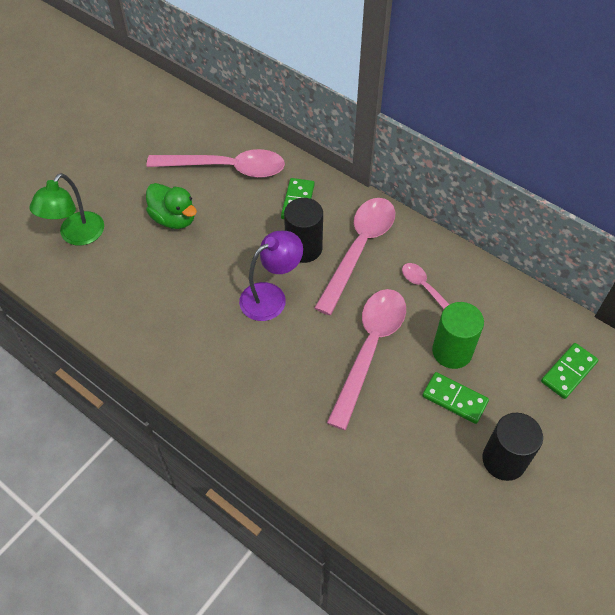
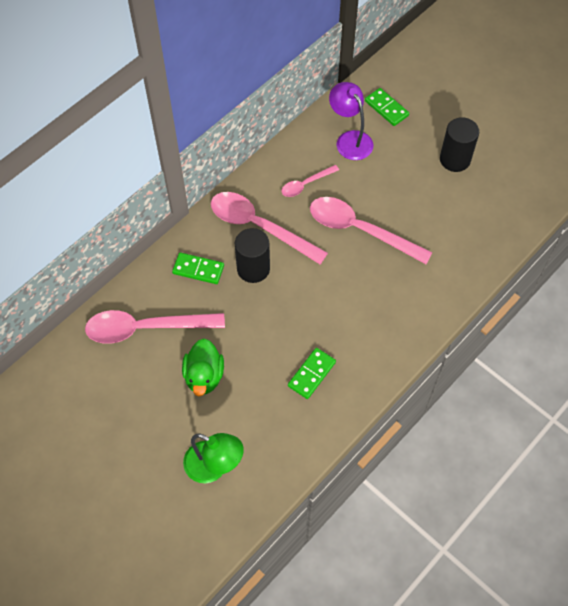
camera: 85 degrees left, 5 degrees up
(174, 218) = (204, 376): green duck -> green duck turned 135 degrees clockwise
(226, 168) = (145, 328): pink spoon -> pink spoon turned 105 degrees counterclockwise
(271, 296) = (303, 297): purple lamp -> purple lamp (350, 139)
(452, 351) = (365, 176): green cylinder -> none
(454, 399) = (406, 181): green domino -> green domino (311, 374)

